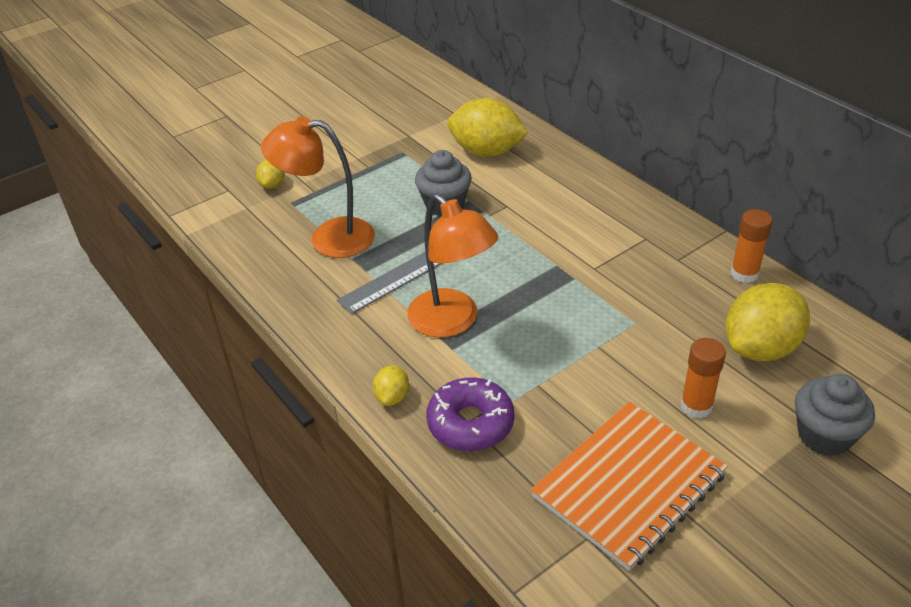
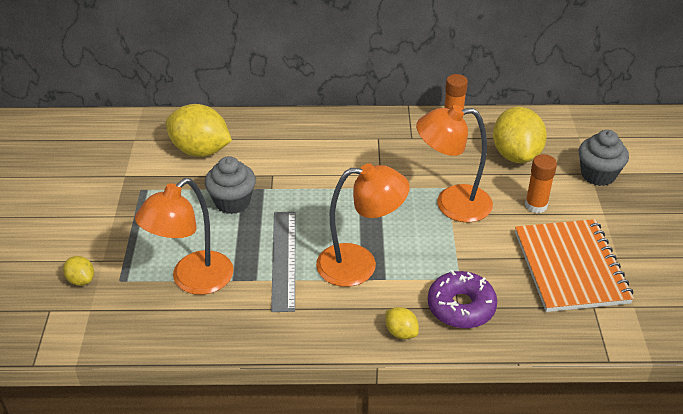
camera: 55 degrees left, 0 degrees up
(486, 152) = (200, 150): yellow lemon -> yellow lemon turned 60 degrees clockwise
(614, 339) = (451, 204): none -> orange lamp

